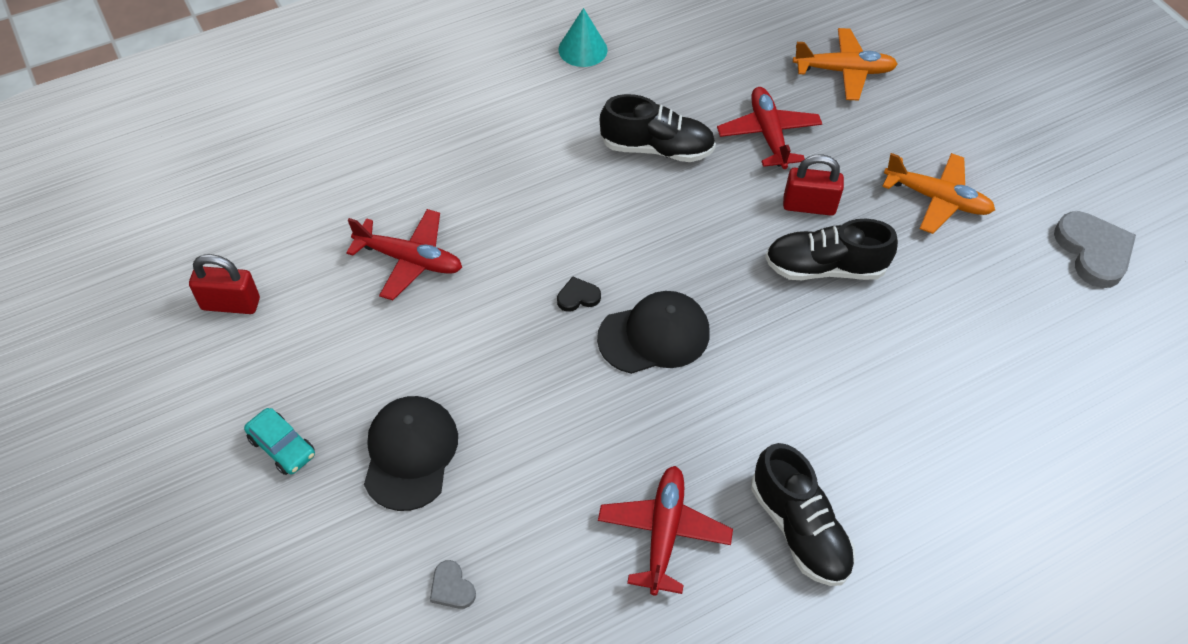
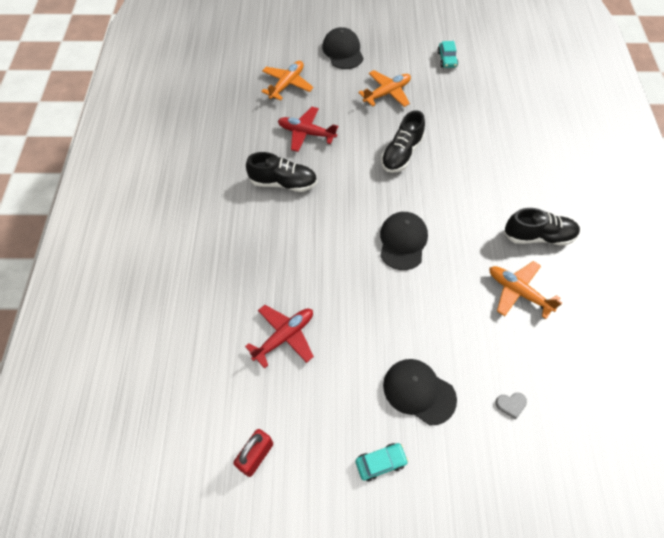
camera: 60 degrees left, 5 degrees up
(578, 297) = (359, 264): black heart -> none
(583, 49) = (187, 182): turquoise cone -> none
(657, 148) = (283, 183): black shoe -> black shoe turned 60 degrees clockwise
(664, 532) = (518, 292): red plane -> orange plane
(809, 206) = (361, 140): red padlock -> none
(975, 106) = (343, 51): none -> black cap
(1093, 251) = (447, 59): grey heart -> turquoise car

